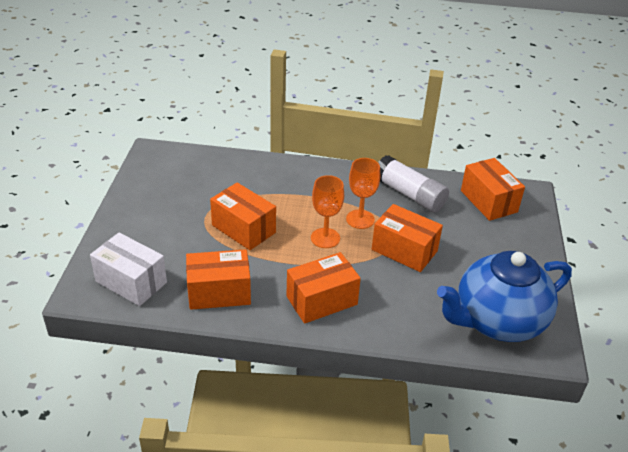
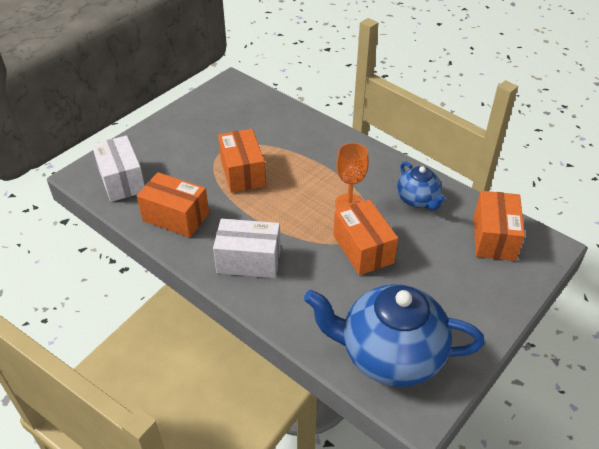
camera: 35 degrees right, 5 degrees up
(321, 300) = (249, 260): orange box -> white box
(325, 238) = (302, 208): orange goblet -> none
(409, 194) = (418, 200): white glue stick -> blue teapot

